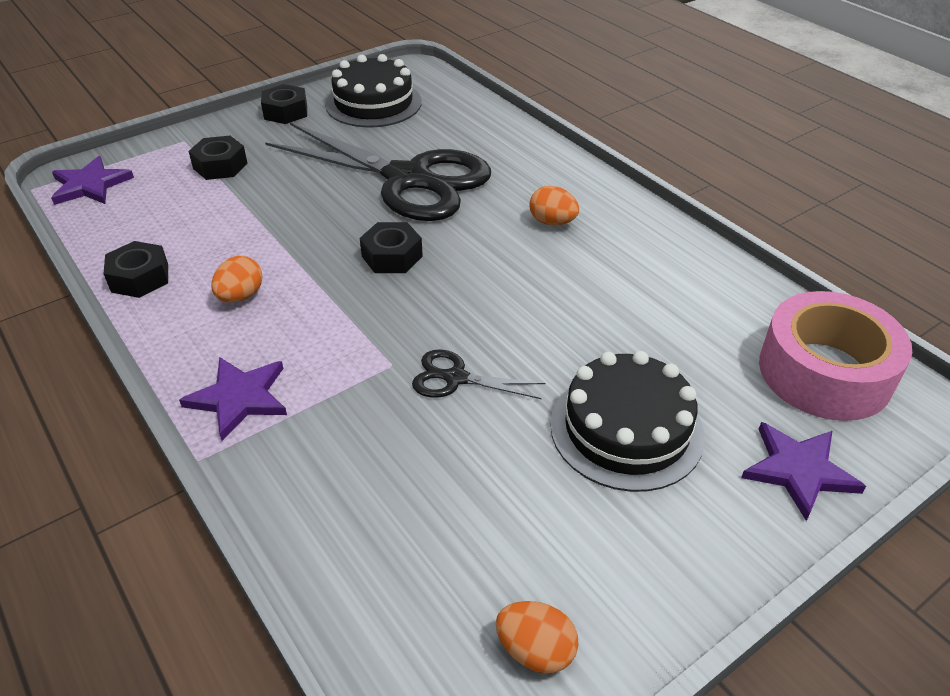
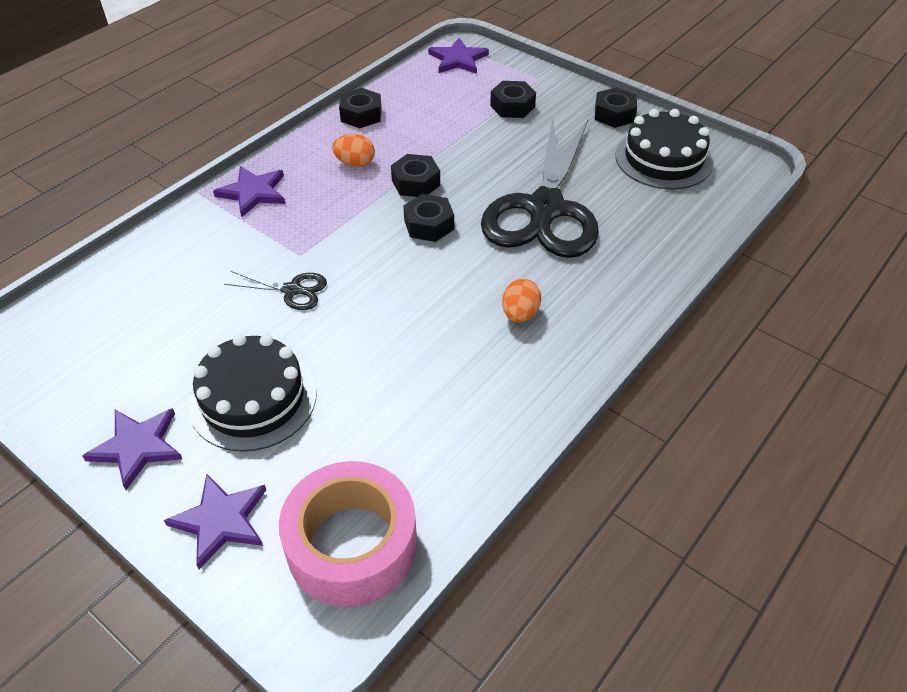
camera: 75 degrees right, 5 degrees up
(312, 254) = (416, 183): none -> black nut
(455, 378) = (292, 290): black scissors -> black scissors turned 105 degrees clockwise
(535, 650) = (56, 373): orange egg -> none
(688, 547) = (137, 447): none -> purple star

